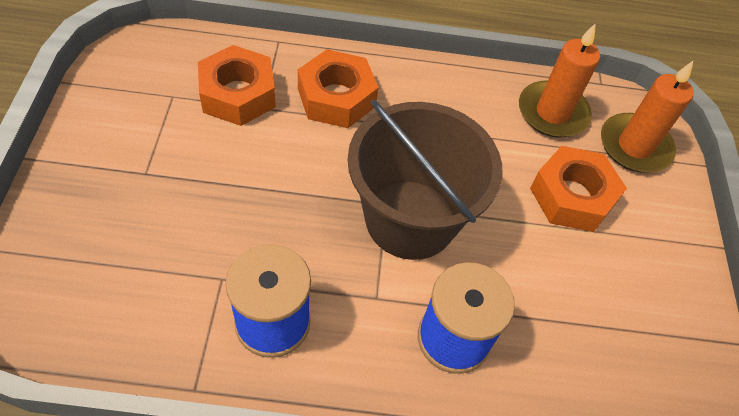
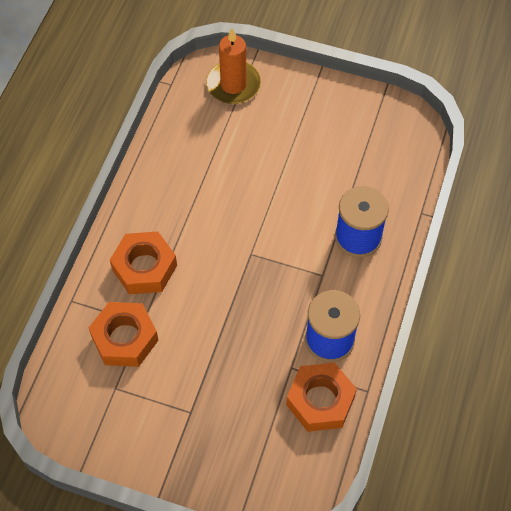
camera: 70 degrees left, 5 degrees up
(410, 219) = (266, 241): brown bucket -> none
(552, 112) = (192, 125): orange candle -> none
(572, 196) = (267, 137): orange nut -> orange nut (320, 401)

